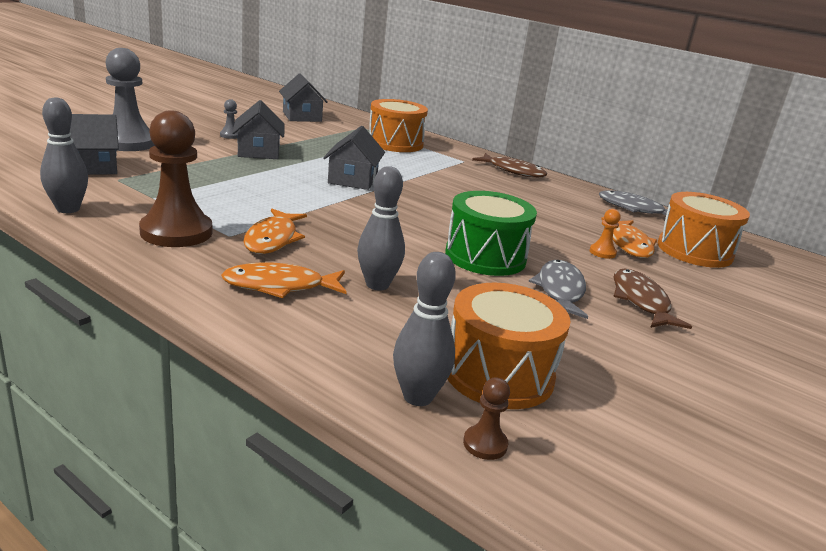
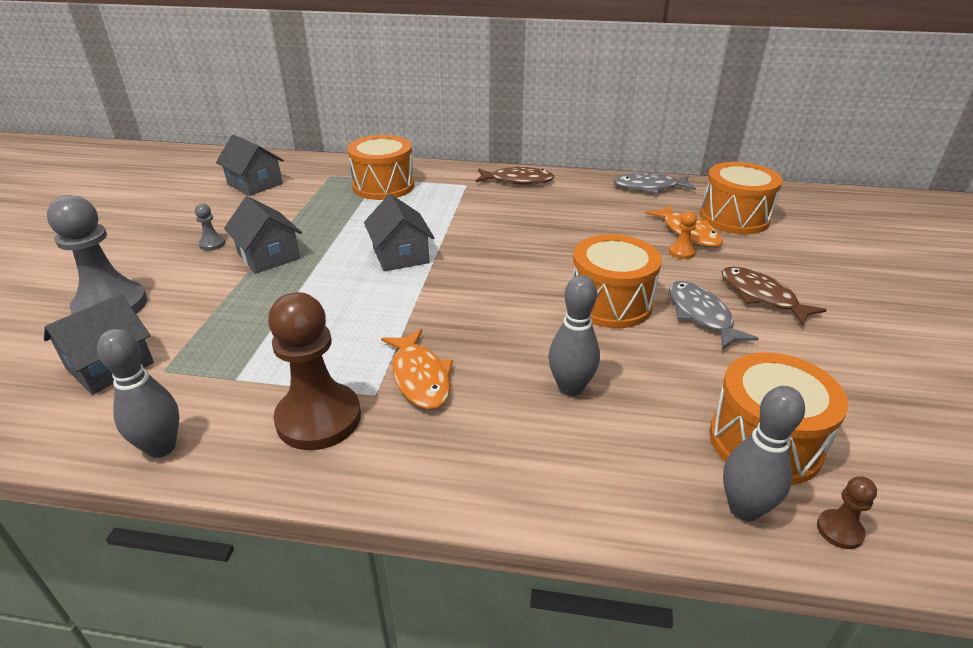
camera: 25 degrees left, 10 degrees up
(279, 286) = (496, 439): orange fish -> none
(485, 256) = (610, 303): green drum -> orange drum

